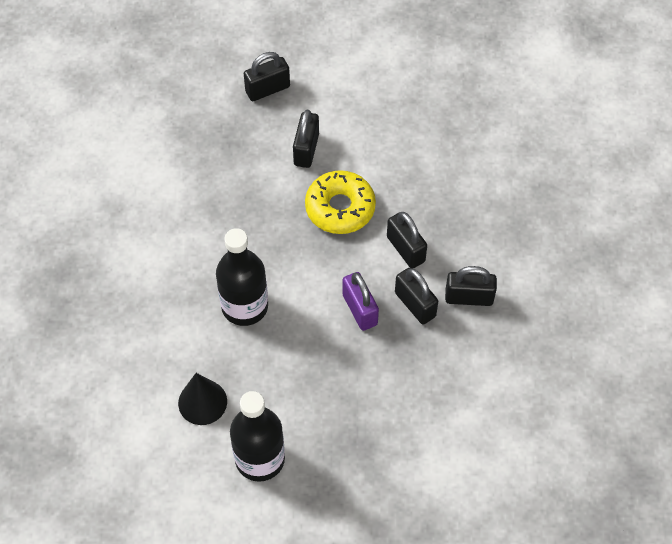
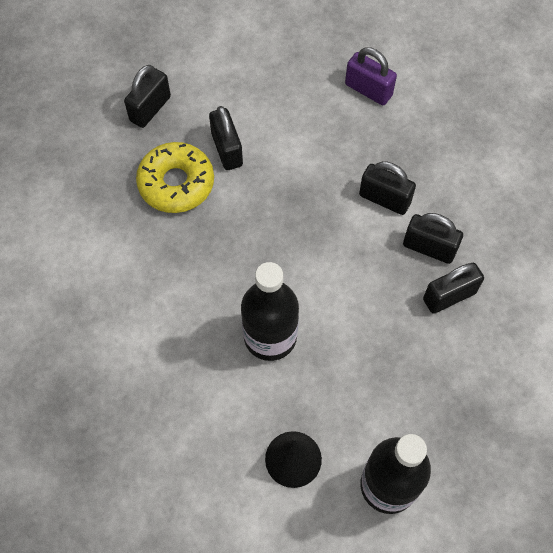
camera: 30 degrees left, 5 degrees up
(340, 208) = (297, 190): yellow donut -> yellow donut (176, 183)
(360, 309) = (382, 280): purple padlock -> purple padlock (368, 90)
(469, 297) = (472, 215): black padlock -> black padlock (449, 296)

